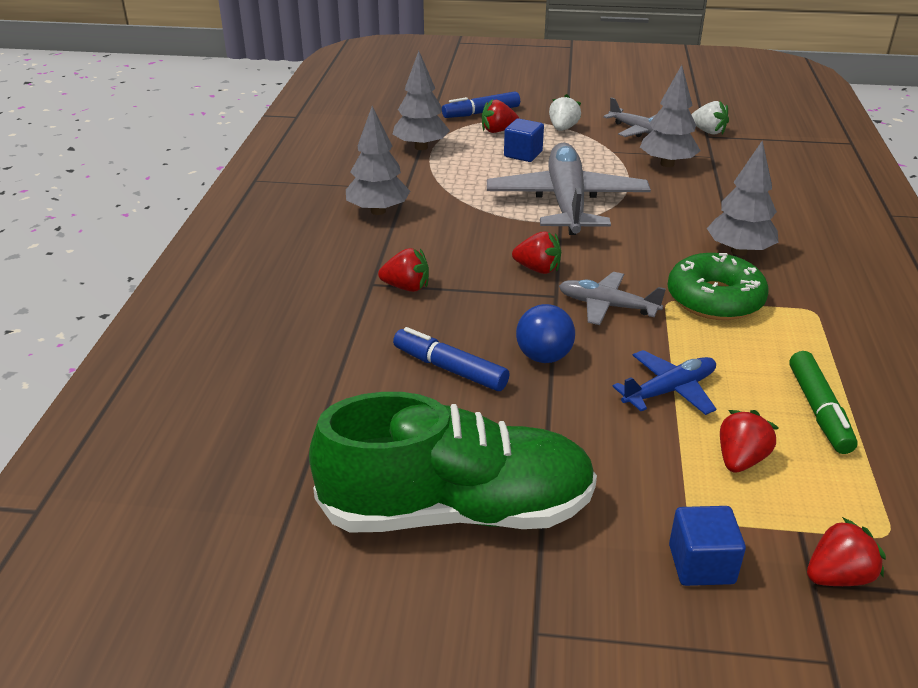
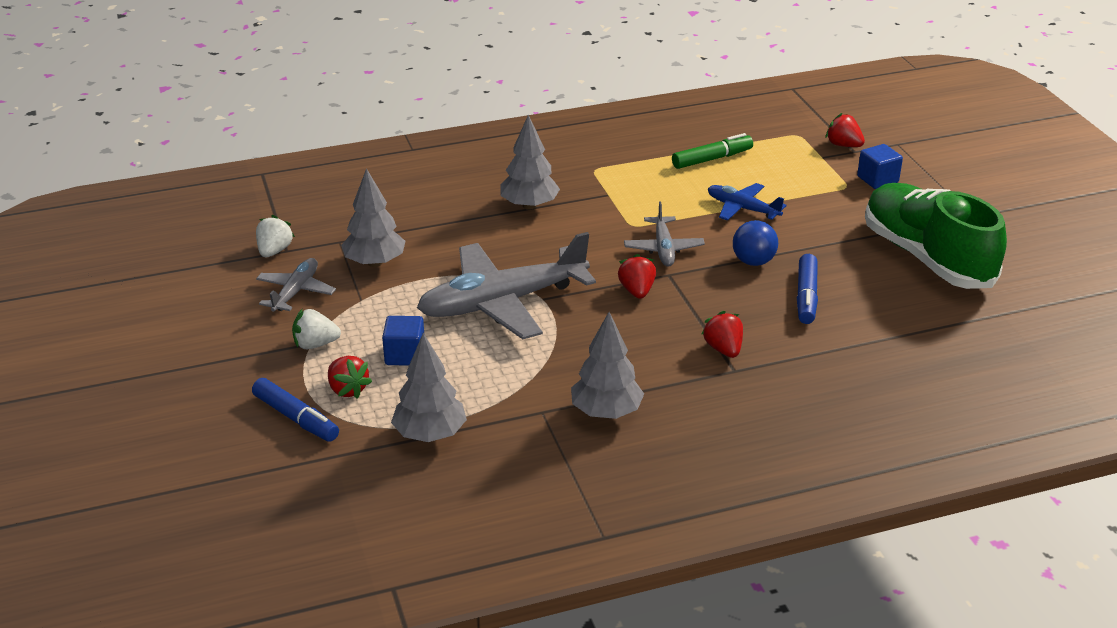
camera: 115 degrees left, 0 degrees up
(714, 299) = (613, 207): green donut -> none
(740, 459) = (784, 178): red strawberry -> none

